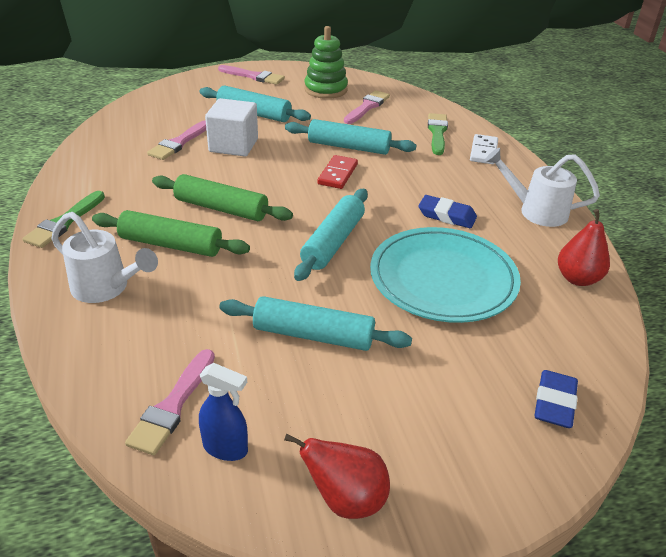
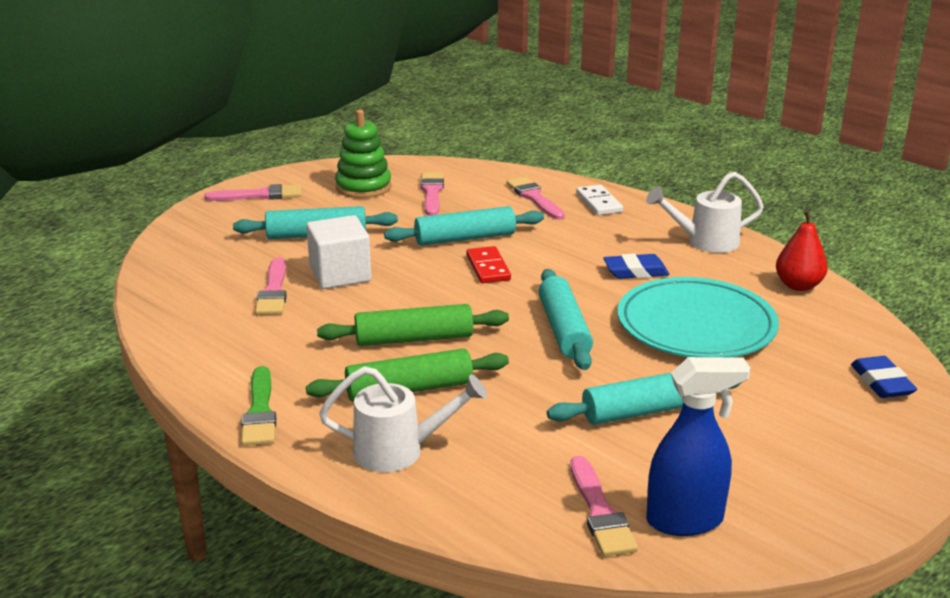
camera: 30 degrees left, 10 degrees down
(226, 448) = (685, 520): blue spray bottle -> blue spray bottle, size x1.57
(345, 499) = (817, 510): red pear -> none
(437, 132) = (534, 198): green brush -> pink brush

